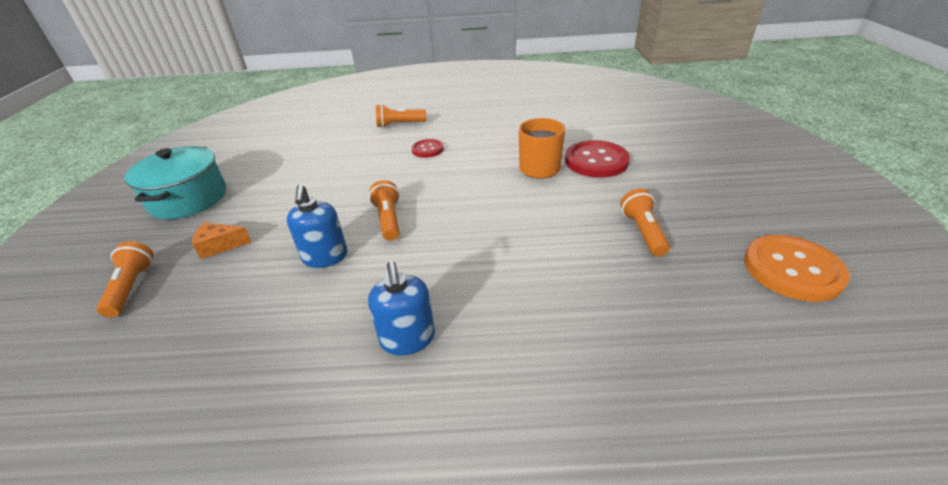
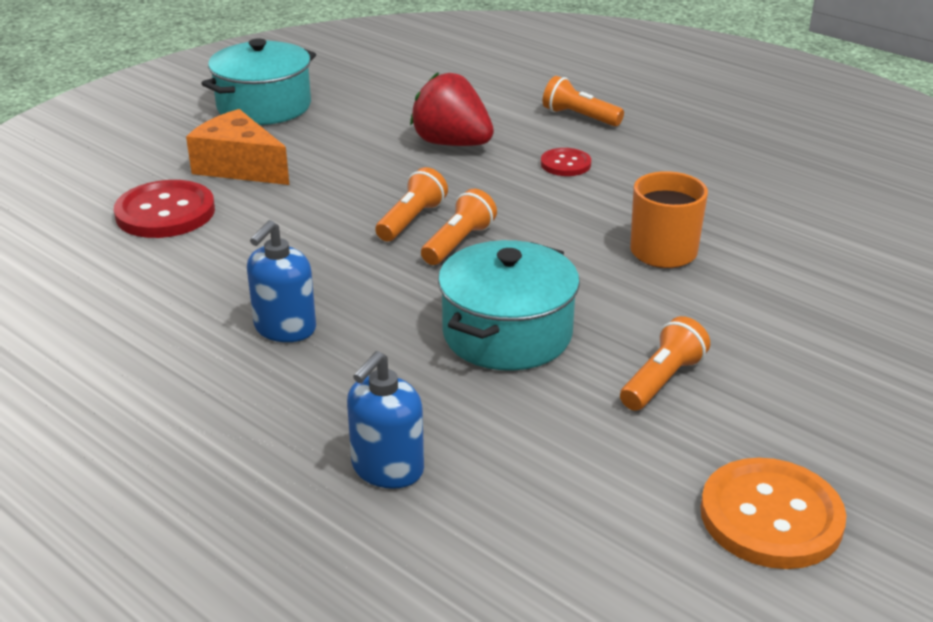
camera: 40 degrees right, 5 degrees down
(132, 287) = (141, 168): orange flashlight -> orange flashlight (458, 243)
(220, 246) = (239, 167): orange cheese -> orange cheese, size x1.76
(325, 257) = (309, 224): blue soap dispenser -> blue soap dispenser (387, 468)
(350, 166) = (452, 144): none -> red strawberry
(539, 254) = (507, 334): none -> turquoise pot
(596, 161) = (757, 280): red button -> red button (165, 212)

